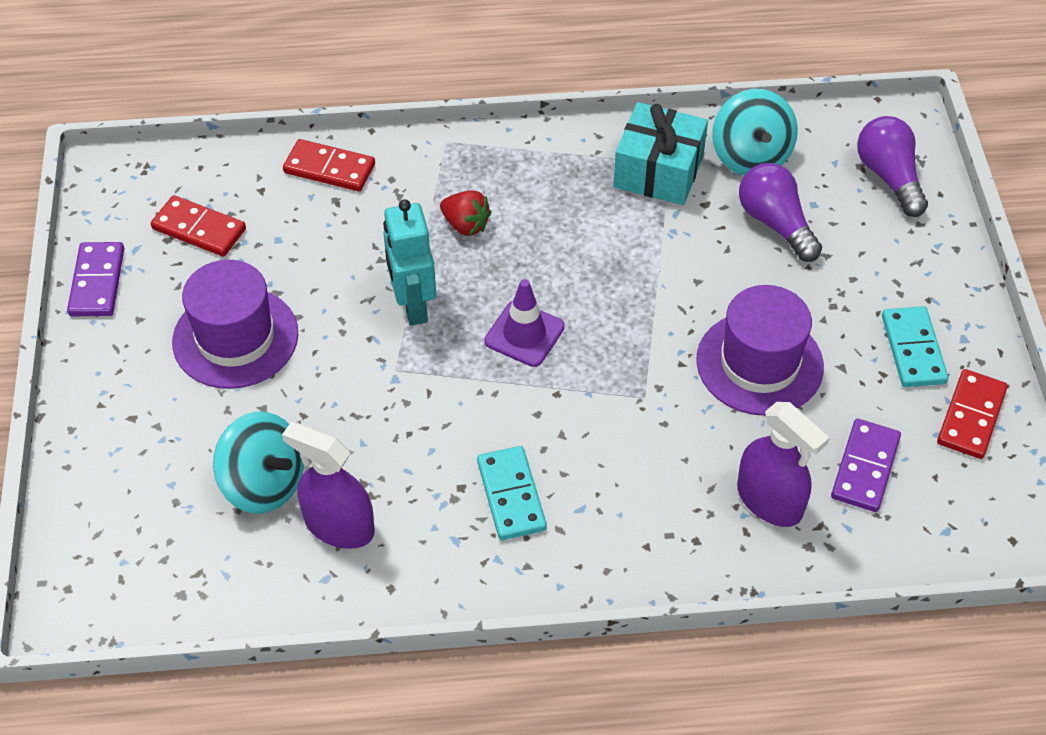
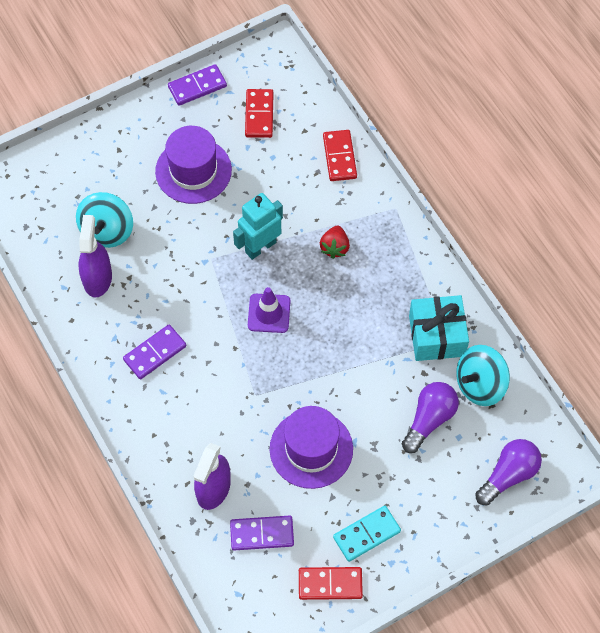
camera: 65 degrees right, 10 degrees up
(511, 495) = (155, 353): turquoise domino -> purple domino

